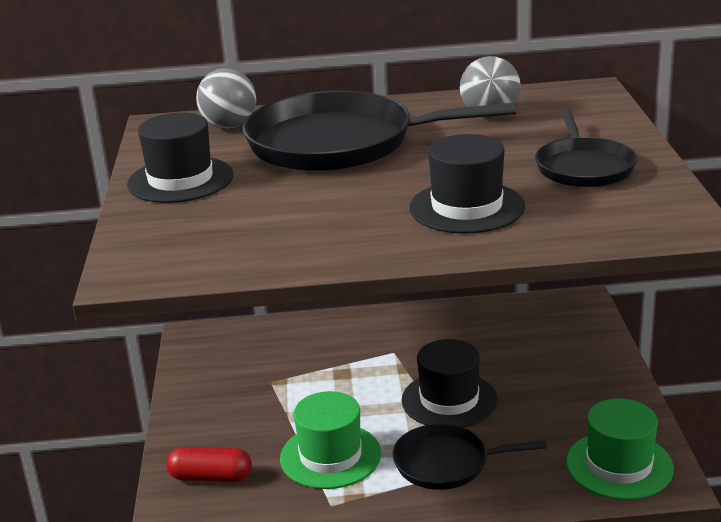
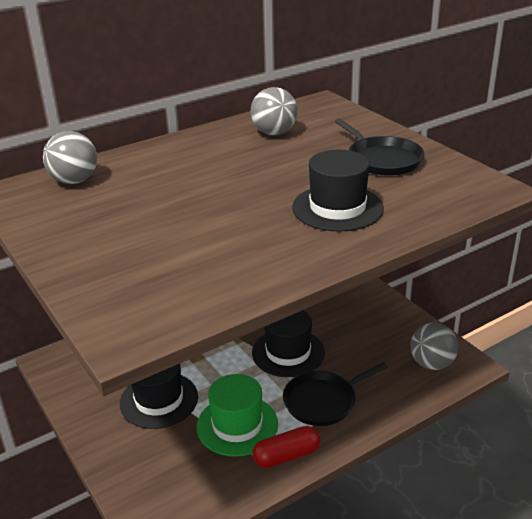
camera: 30 degrees left, 5 degrees up
(180, 180) = (80, 237): black hat -> black hat (159, 400)
(211, 477) = (157, 477): red capsule -> red capsule (286, 456)
(339, 143) = (184, 177): black pan -> none
(619, 465) = (432, 363): green hat -> grey ball

